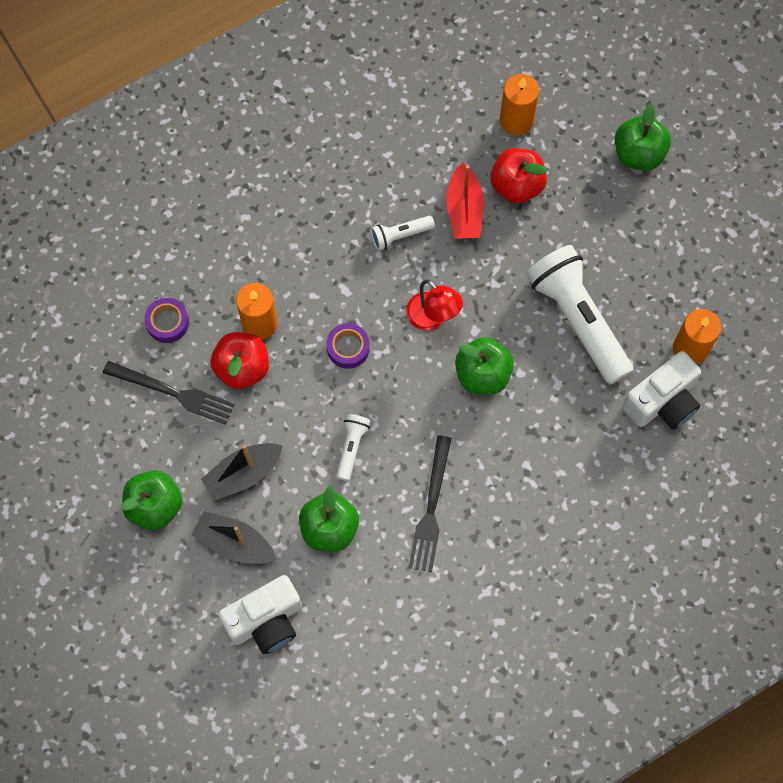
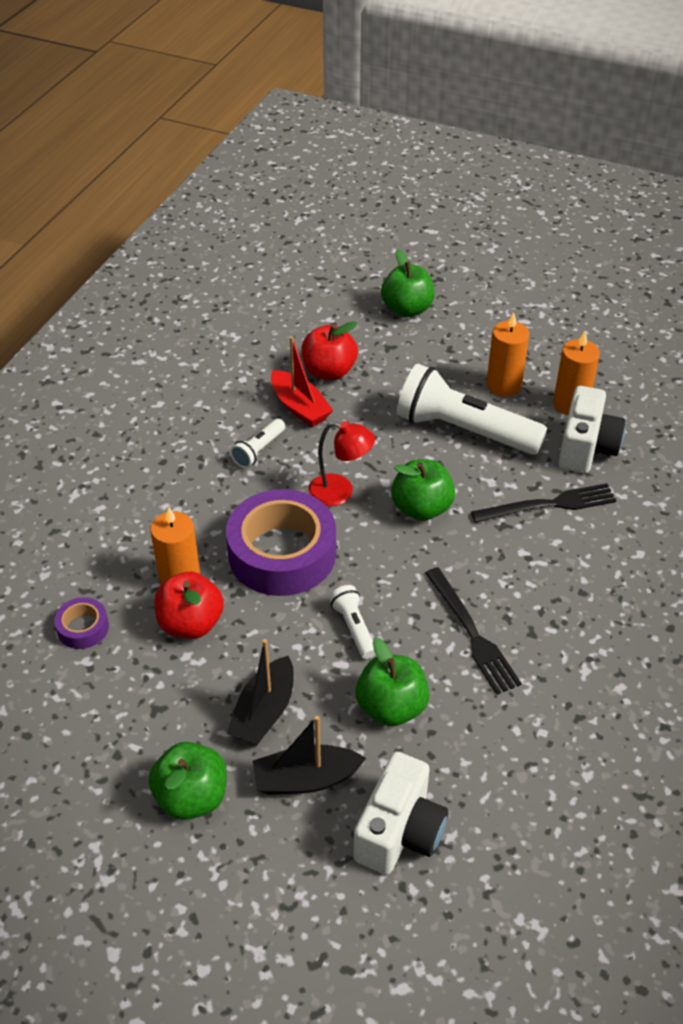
camera: 35 degrees left, 25 degrees down
(173, 393) = (134, 683): black fork -> black fork (549, 505)
(348, 348) = (282, 553): purple tape -> purple tape, size x2.22
(516, 120) = (290, 333): orange candle -> orange candle (503, 385)

